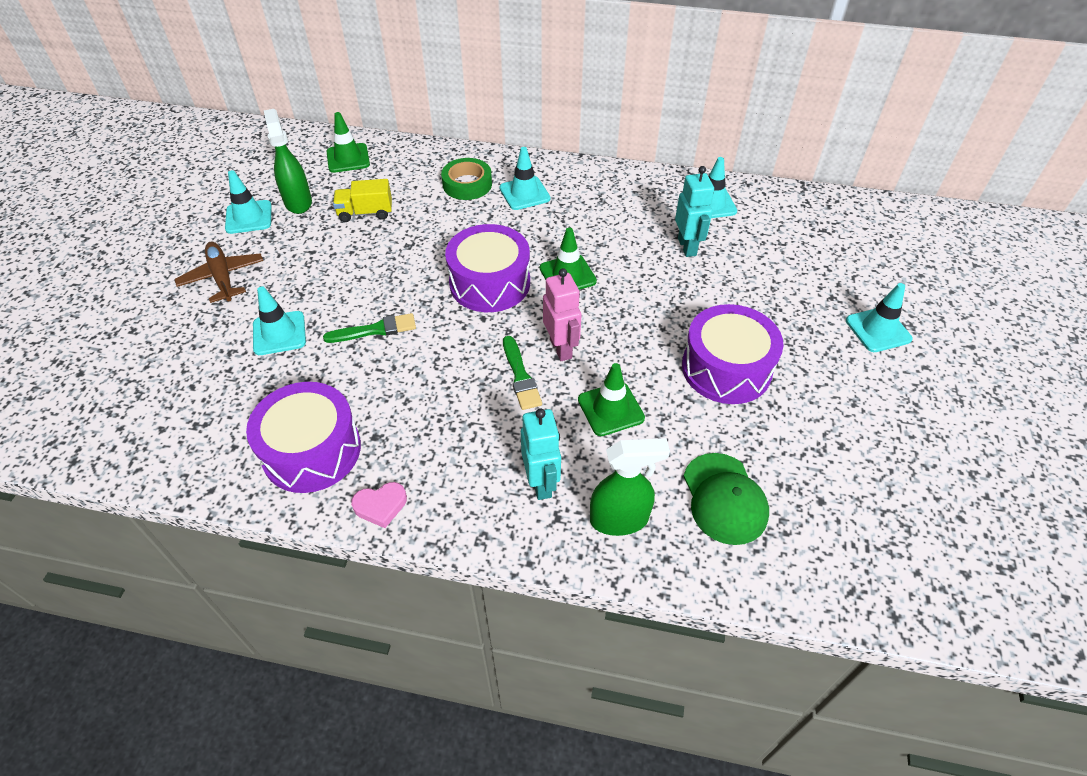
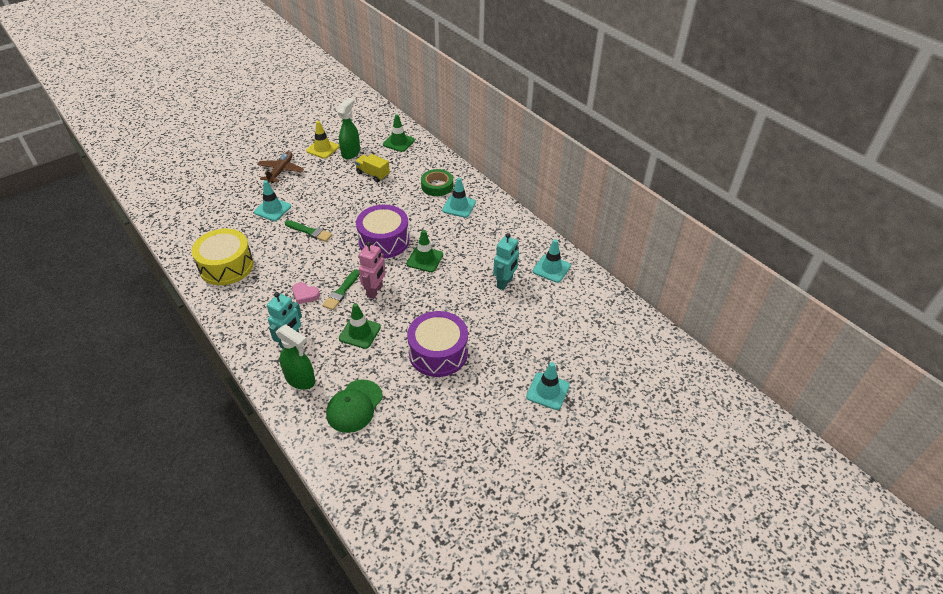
camera: 40 degrees right, 5 degrees down
(249, 217) = (322, 149): turquoise traffic cone -> yellow traffic cone
(311, 450) = (226, 266): purple drum -> yellow drum
(380, 506) = (223, 305): pink heart -> pink heart (305, 295)

